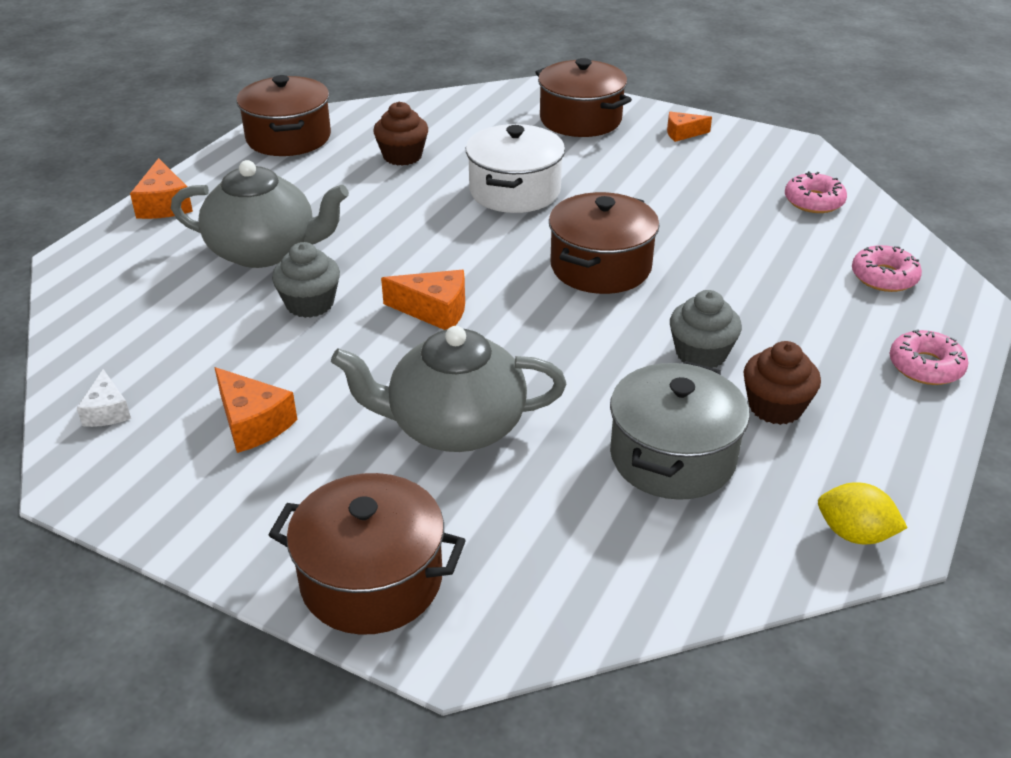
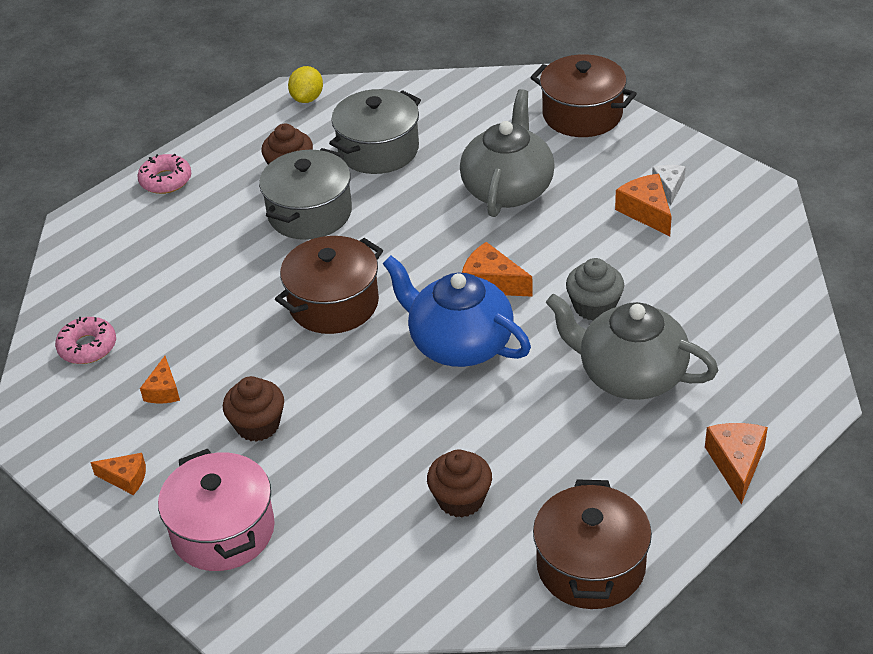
camera: 160 degrees left, 5 degrees up
(107, 411) = (752, 236): white cheese -> white cheese (668, 187)
(448, 252) = (459, 343): none -> blue teapot
(454, 426) = (508, 189): grey teapot -> grey teapot turned 90 degrees counterclockwise
(514, 191) = (362, 415): white pot -> none
(580, 120) = (223, 531): brown pot -> pink pot
(603, 174) = (258, 425): none -> brown cupcake
(701, 354) = (310, 213): grey cupcake -> grey pot
(708, 183) = (163, 390): none -> orange cheese
(854, 534) = (307, 98): yellow lemon -> yellow lemon turned 60 degrees clockwise
(884, 277) = (115, 254): pink donut -> none

